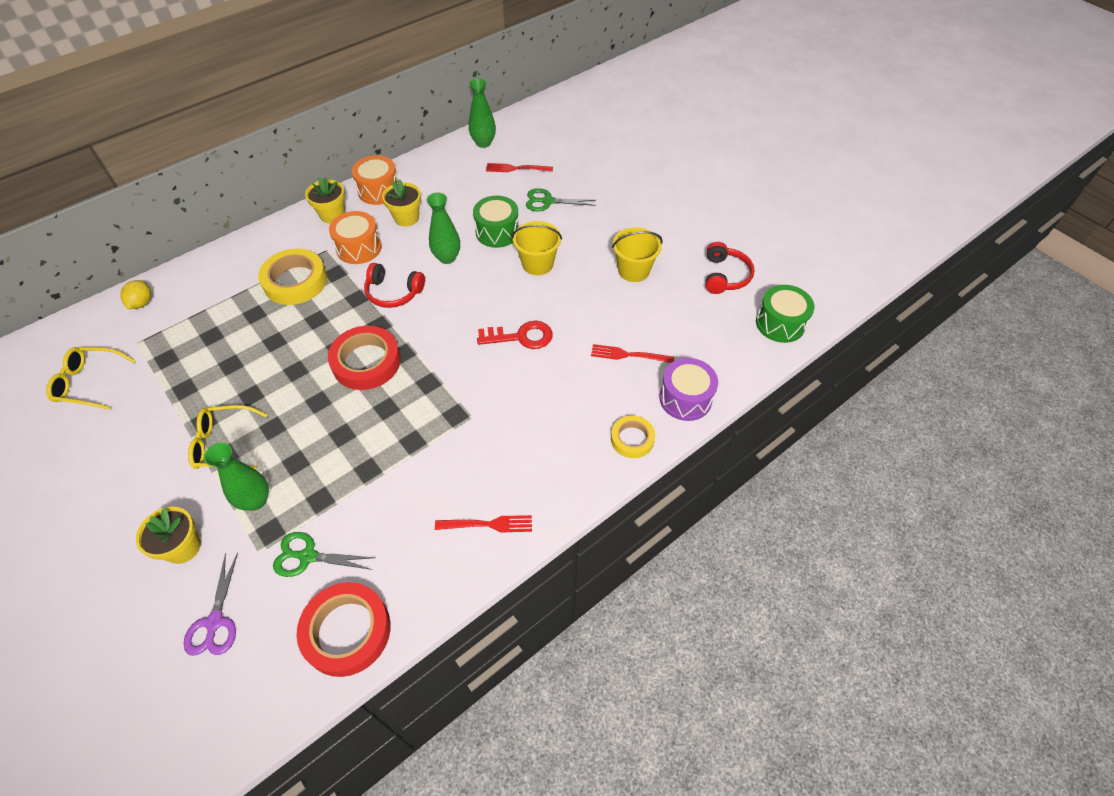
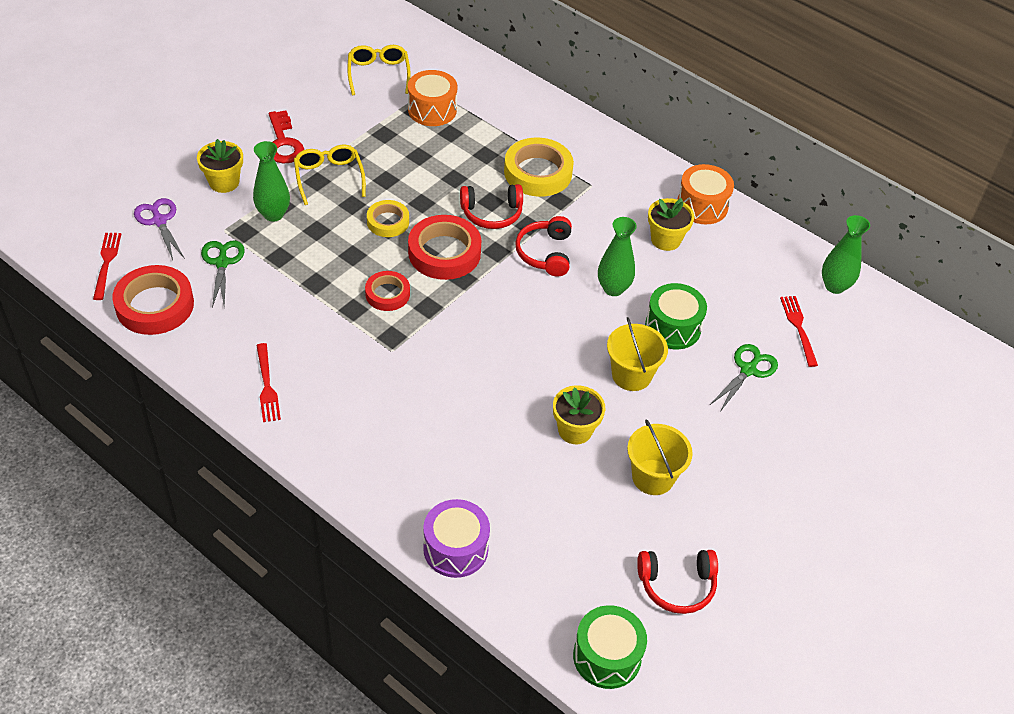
camera: 75 degrees right, 5 degrees down
(142, 303) = (478, 75): yellow lemon -> none
(215, 622) = (159, 221): purple scissors -> purple scissors turned 75 degrees clockwise
(332, 215) = (646, 176): yellow flower pot -> yellow flower pot (575, 430)
(332, 321) = (492, 213): none -> red headphones
(359, 248) = (603, 210): orange drum -> orange drum (432, 110)
(402, 412) = (387, 294): none -> red tape
(521, 337) = (511, 376): red key -> red key (283, 143)
(548, 201) = (748, 370): green scissors -> green scissors turned 45 degrees clockwise
(628, 355) = (509, 484): red fork -> red fork (106, 263)
(632, 439) = (388, 499): yellow tape -> yellow tape (388, 222)

